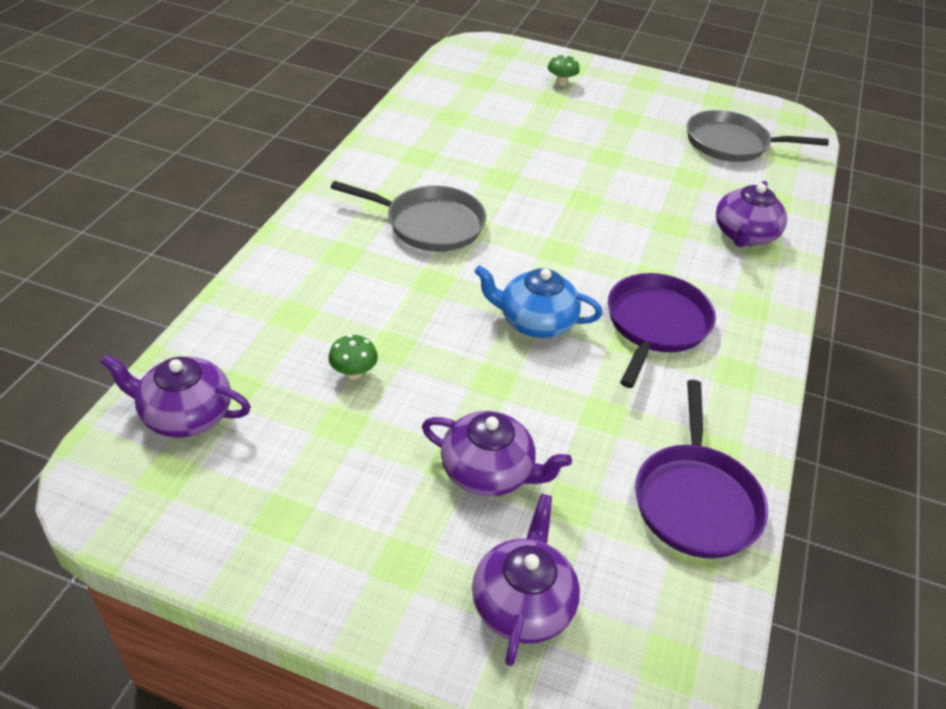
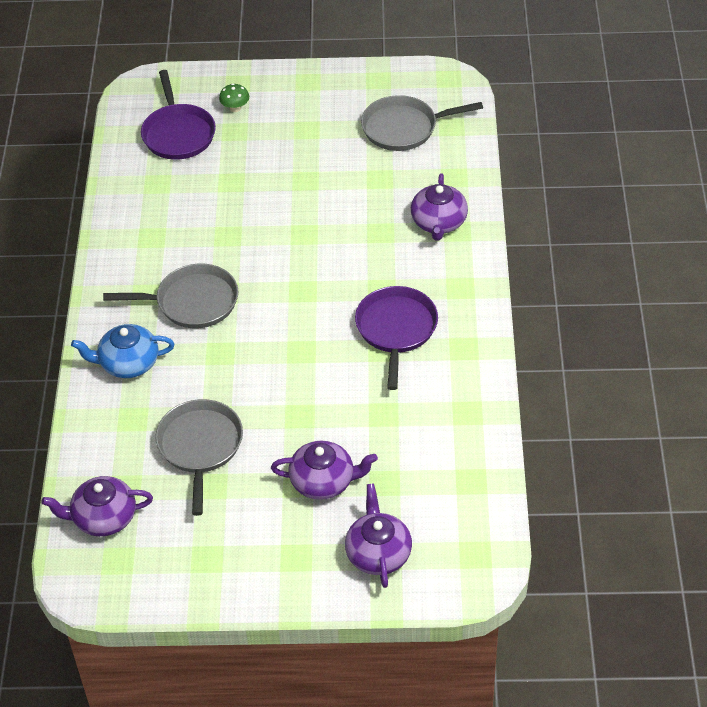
camera: 15 degrees left, 5 degrees up
(353, 373) = (200, 446): green mushroom -> grey pan
(535, 321) = (309, 359): blue teapot -> blue teapot (128, 363)
(695, 500) = (462, 452): purple pan -> purple pan (178, 134)

